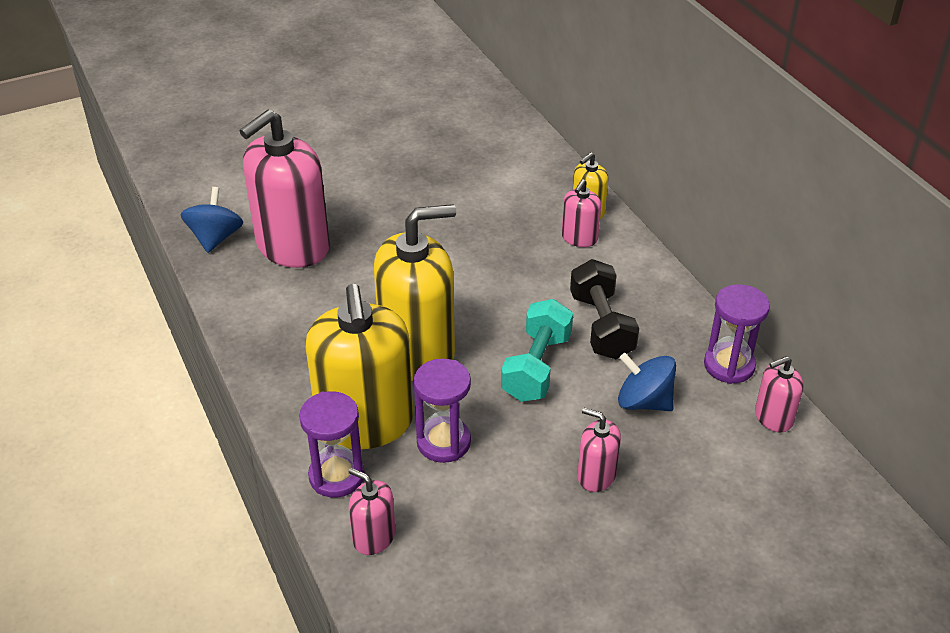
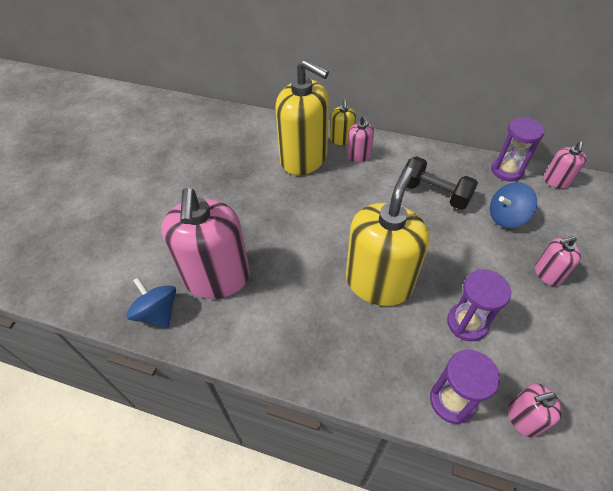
camera: 45 degrees left, 10 degrees up
(365, 423) = (416, 351): yellow soap dispenser -> yellow soap dispenser (304, 158)
(536, 367) = (441, 240): turquoise dumbbell -> none

